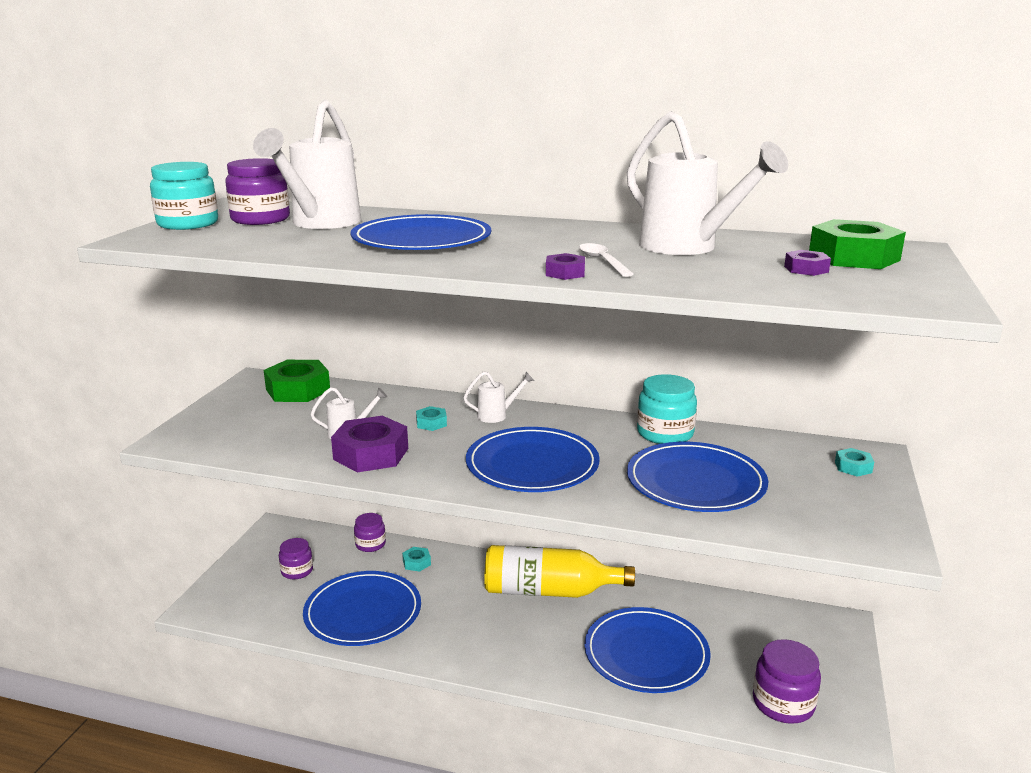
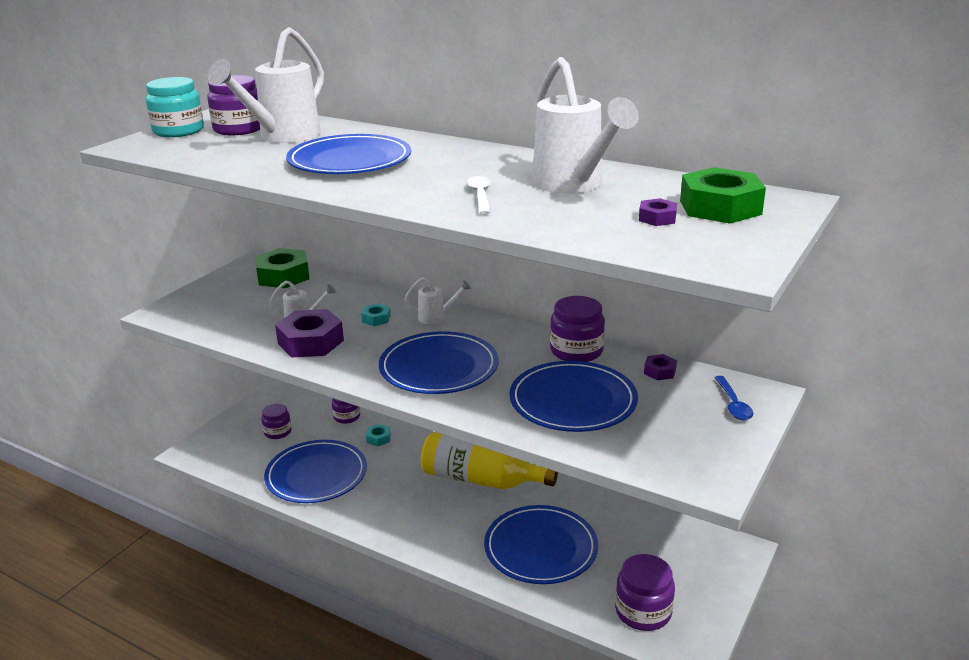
camera: 15 degrees right, 5 degrees up
(565, 273) = (435, 206): purple nut -> purple nut (660, 371)
(665, 433) = (576, 351): turquoise jar -> purple jar
(853, 467) = (733, 404): turquoise nut -> blue spoon

